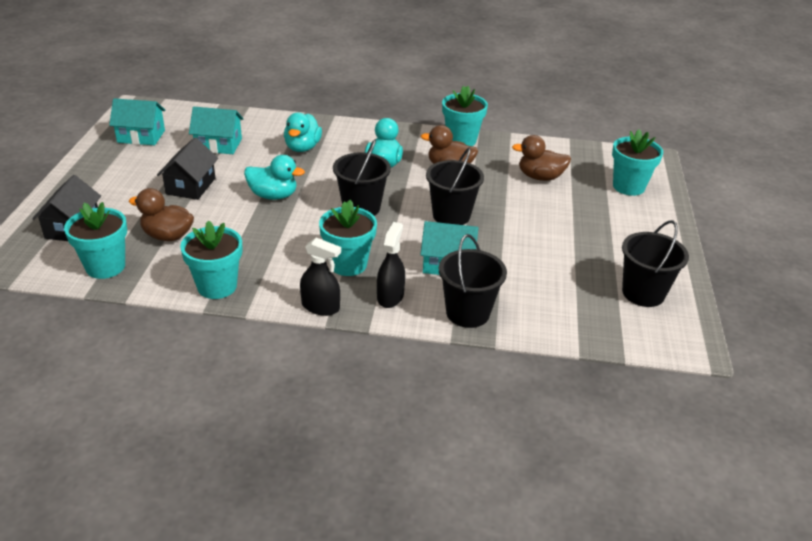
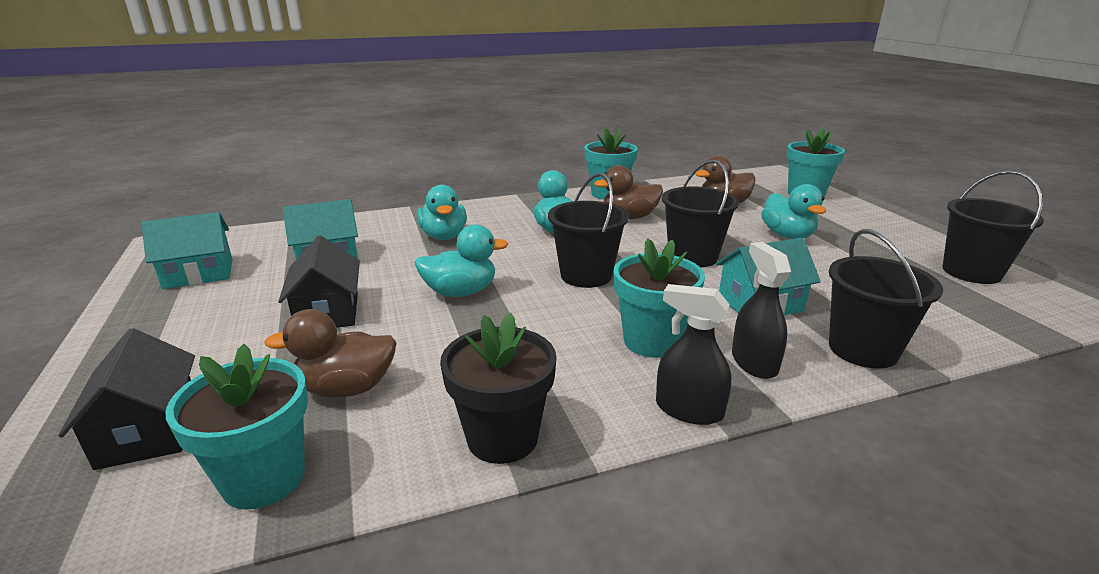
camera: 25 degrees left, 10 degrees down
(217, 286) = (502, 438): turquoise flower pot -> black flower pot
(320, 307) = (688, 410): black spray bottle -> black spray bottle turned 150 degrees counterclockwise
(548, 220) = (787, 235): none -> turquoise duck

